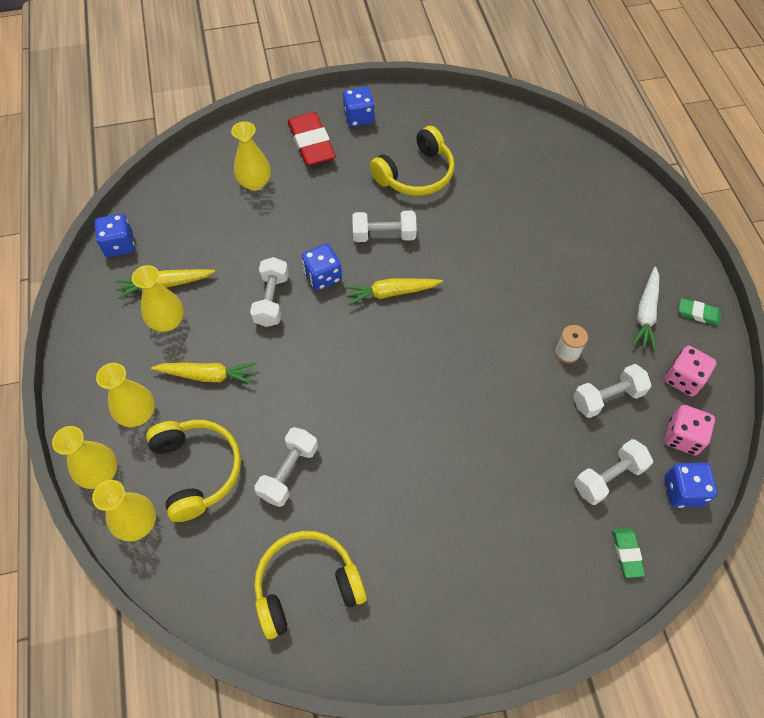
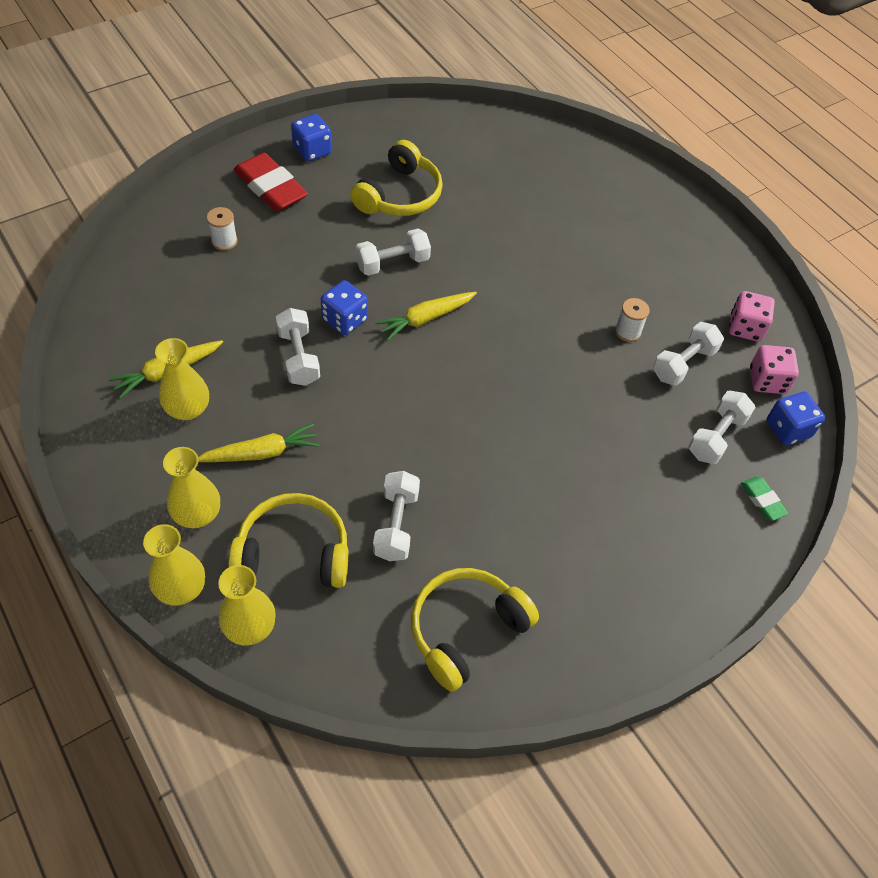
camera: 25 degrees left, 5 degrees down
(119, 245) = (92, 342): blue dice -> none
(197, 470) = (293, 552): yellow headphones -> yellow headphones turned 45 degrees counterclockwise
(255, 183) = (224, 241): yellow vase -> white spool
(646, 313) = (685, 277): white carrot -> none
(698, 313) = (733, 265): green eraser -> none

